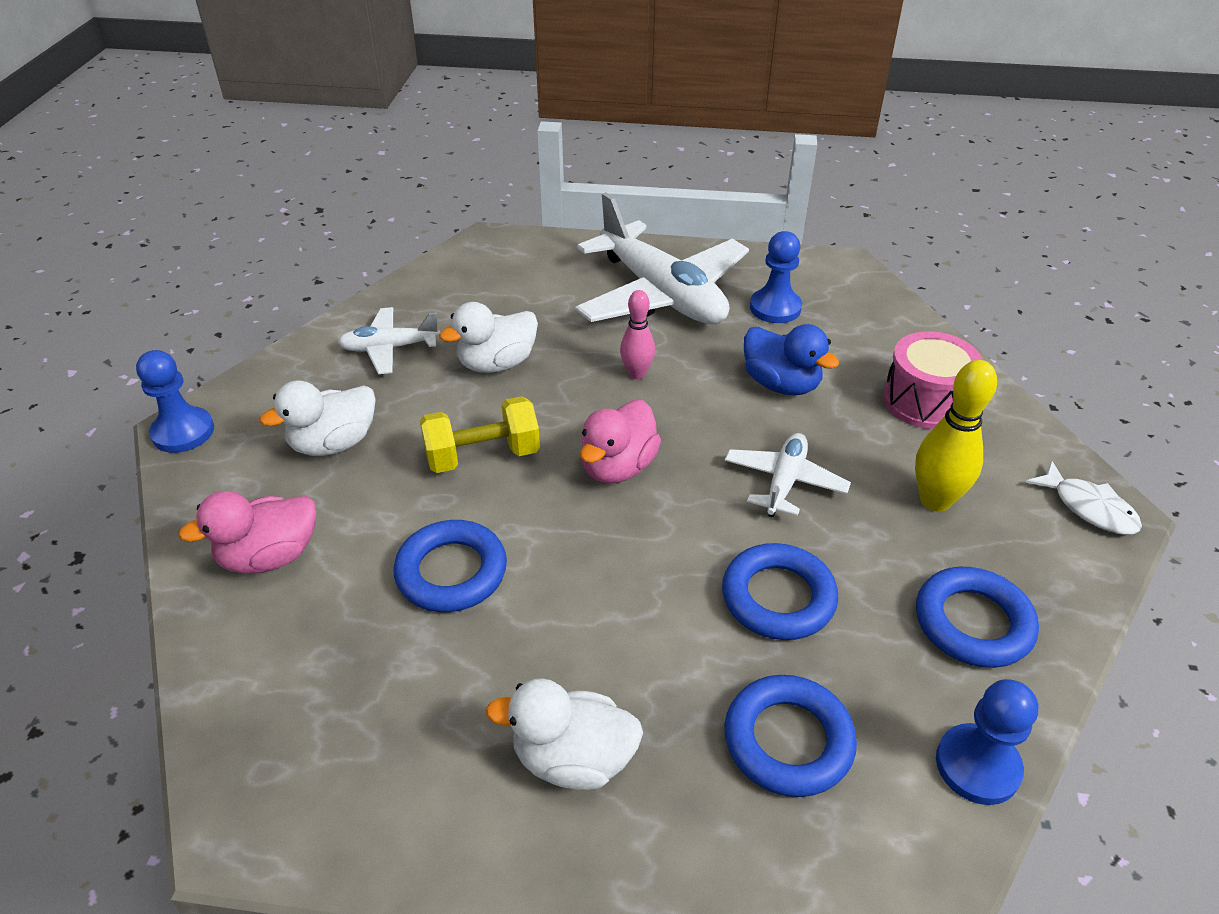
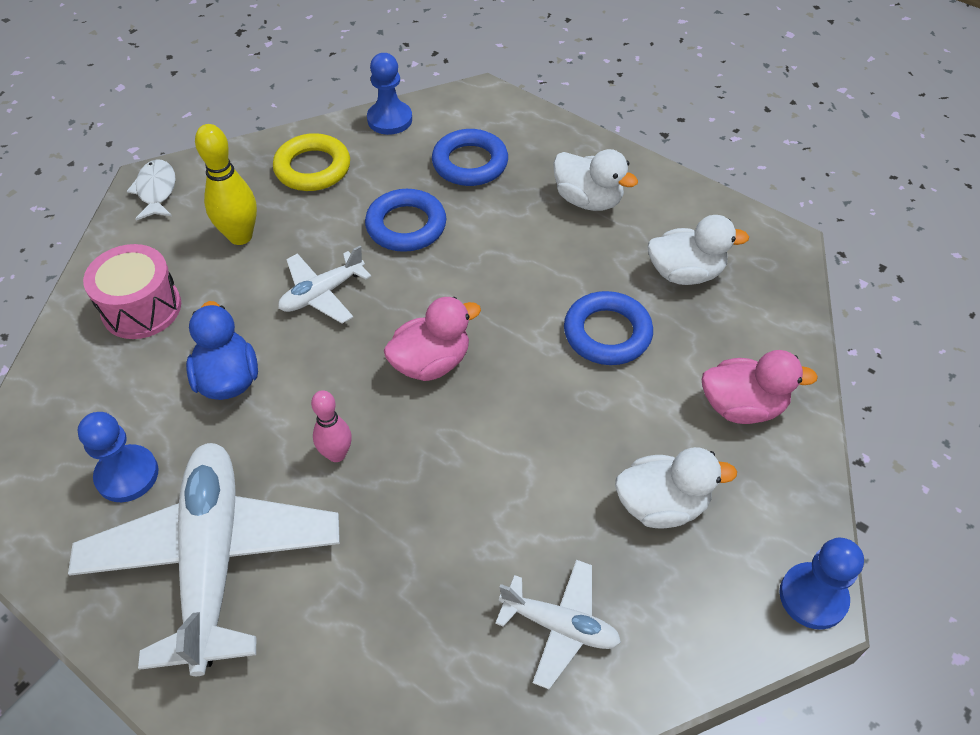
camera: 150 degrees left, 10 degrees up
(482, 456) = (533, 425): yellow dumbbell -> none
(497, 364) = (458, 538): white duck -> white duck (685, 273)
(973, 623) = (312, 168): blue ring -> yellow ring

